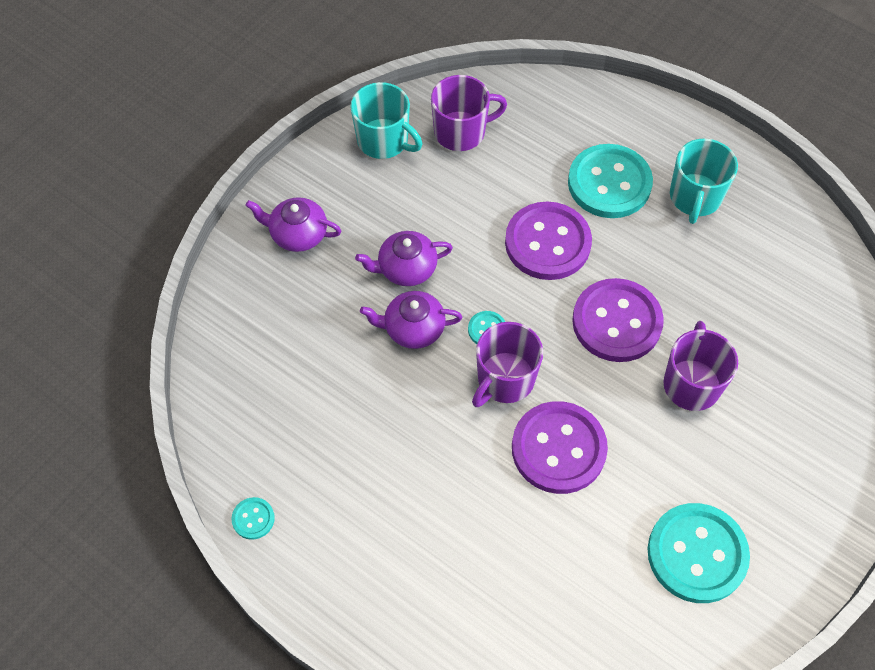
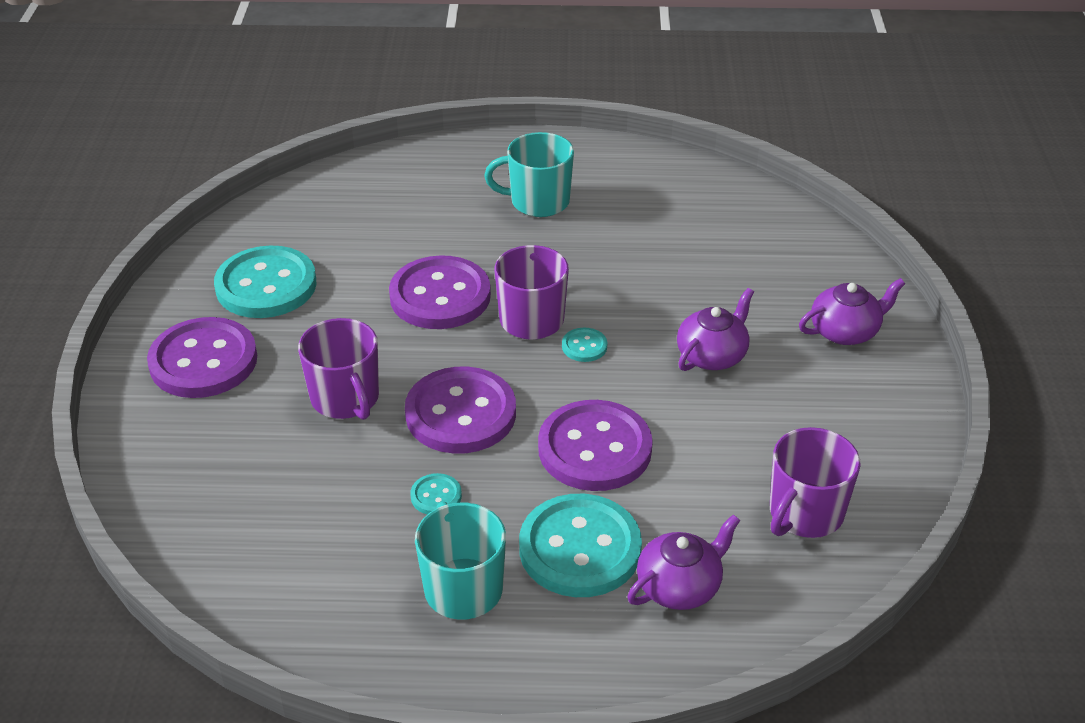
camera: 145 degrees right, 20 degrees down
(253, 519) = (644, 157): turquoise button -> turquoise button (436, 496)
(384, 141) = (874, 457): turquoise mug -> turquoise mug (538, 201)
(413, 329) = (653, 315): purple teapot -> purple teapot (680, 586)
(785, 490) = (203, 361): none -> purple button

